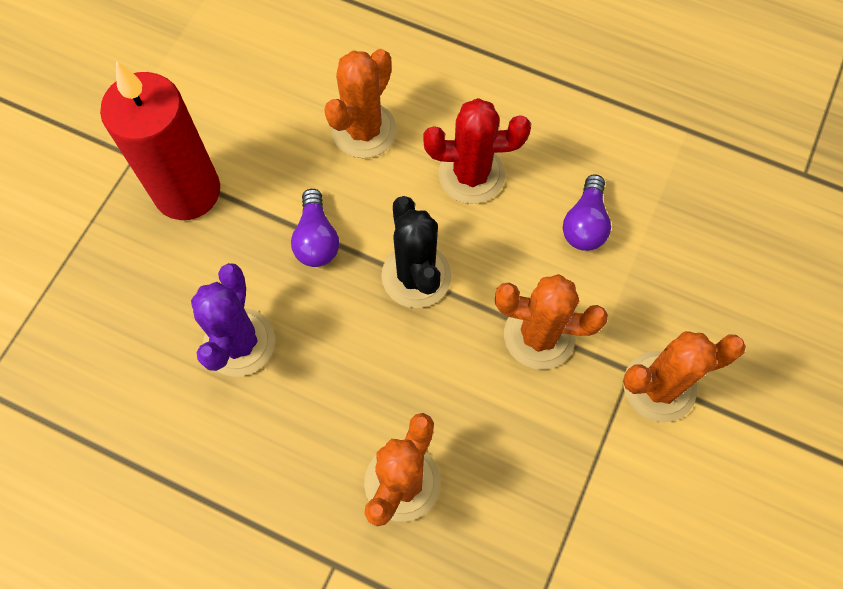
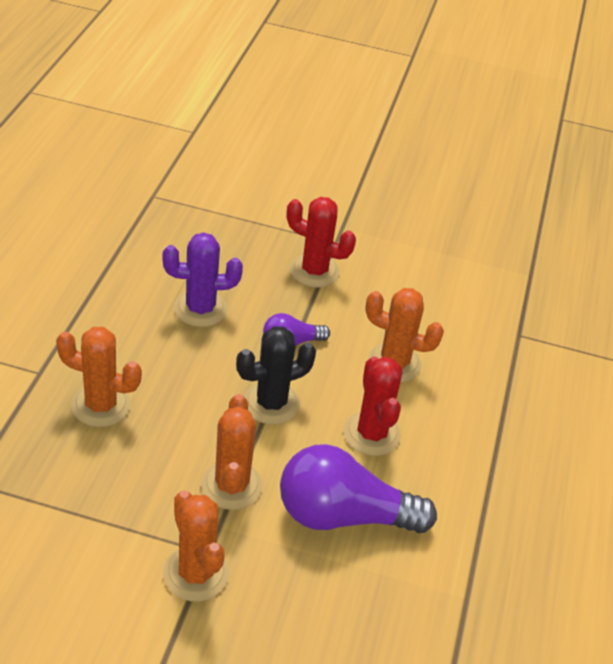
camera: 75 degrees right, 25 degrees down
(187, 191) = (314, 271): red candle -> red cactus
(585, 224) = (343, 516): purple light bulb -> purple light bulb, size x1.97

